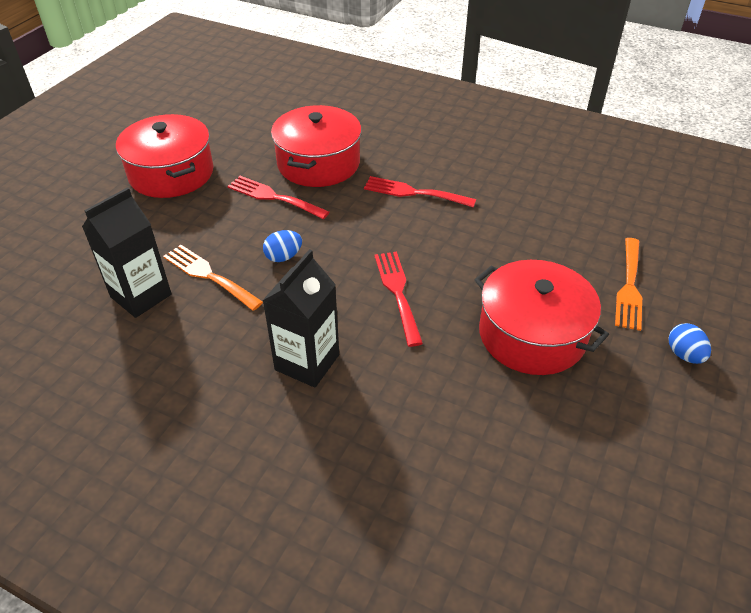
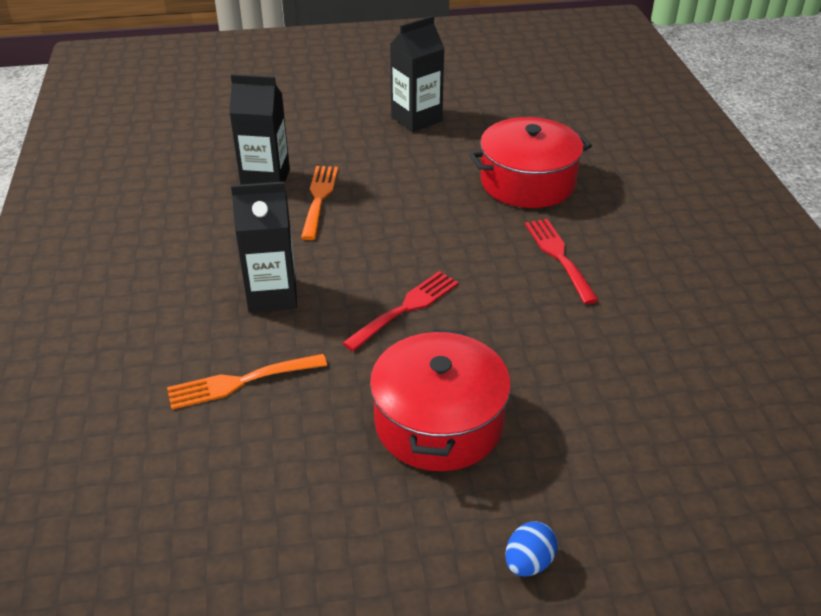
camera: 55 degrees right, 5 degrees down
(171, 173) = (416, 119): red pot -> black carton
(273, 197) = (450, 181): red fork -> none
(283, 257) = (381, 223): blue egg -> none
(629, 287) = (595, 475): orange fork -> orange fork (240, 382)

